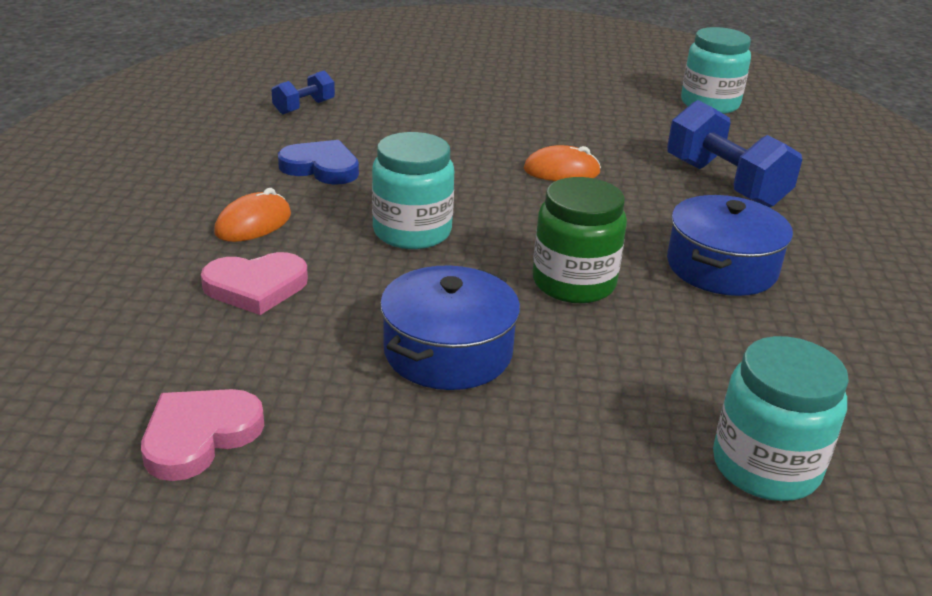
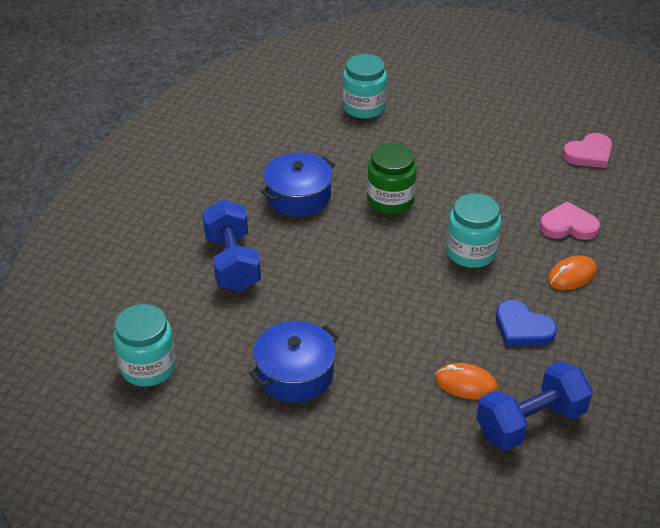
camera: 160 degrees left, 10 degrees up
(304, 107) = (530, 422): blue dumbbell -> blue dumbbell, size x1.89
(448, 351) = (474, 173): blue pot -> blue pot (295, 374)
(561, 171) = (343, 294): orange mouse -> orange mouse (466, 384)

